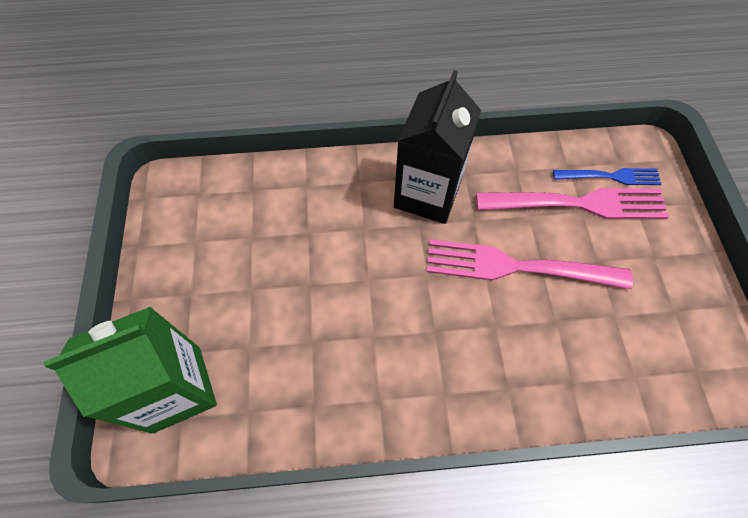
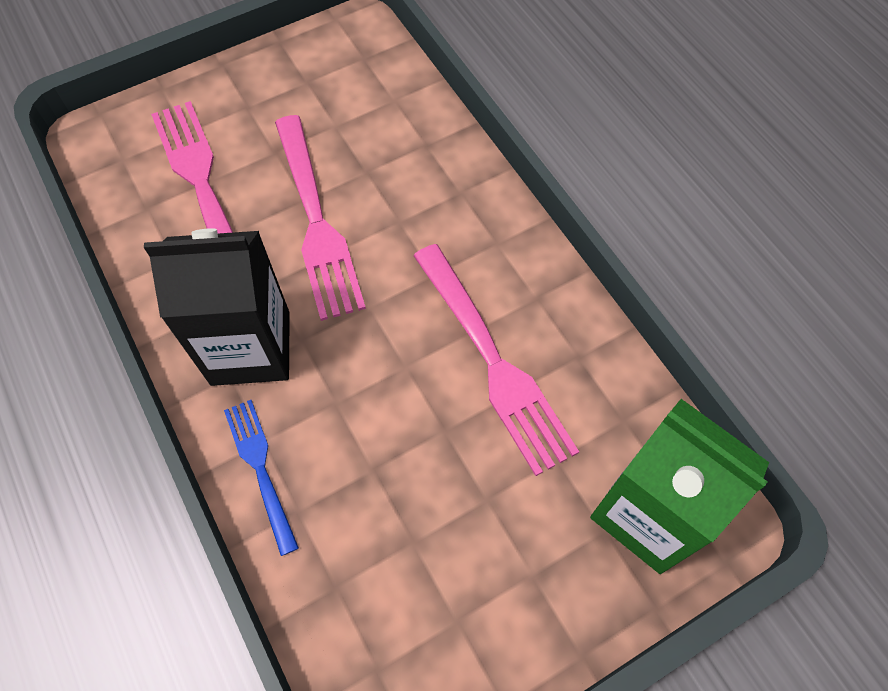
camera: 115 degrees left, 0 degrees up
(342, 339) = (493, 362): none -> pink fork
(610, 176) = (147, 163): blue fork -> blue fork (260, 469)

